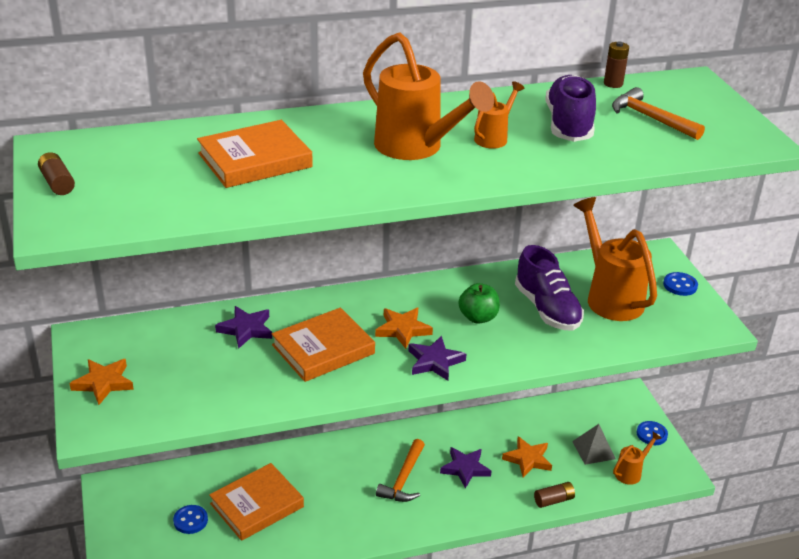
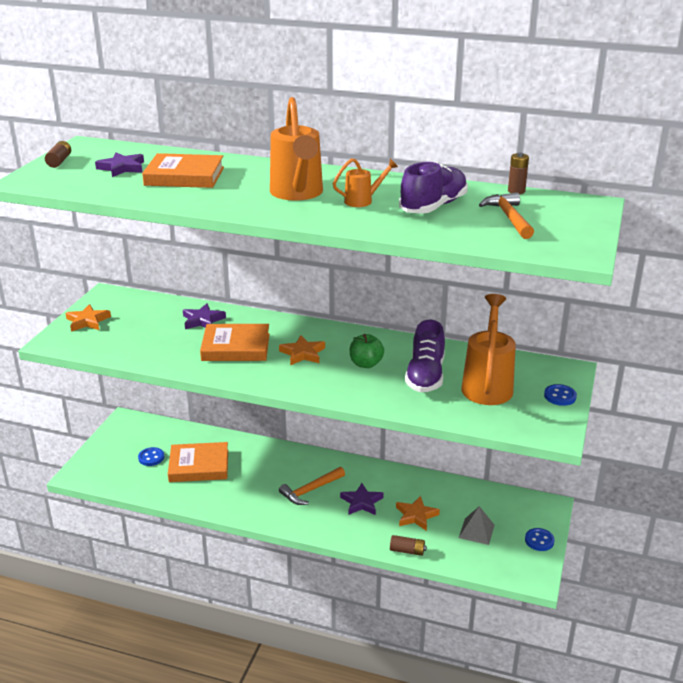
camera: 35 degrees right, 5 degrees down
(435, 361) = (300, 379): purple star -> purple star (122, 168)
(631, 472) = (492, 559): orange watering can -> none

